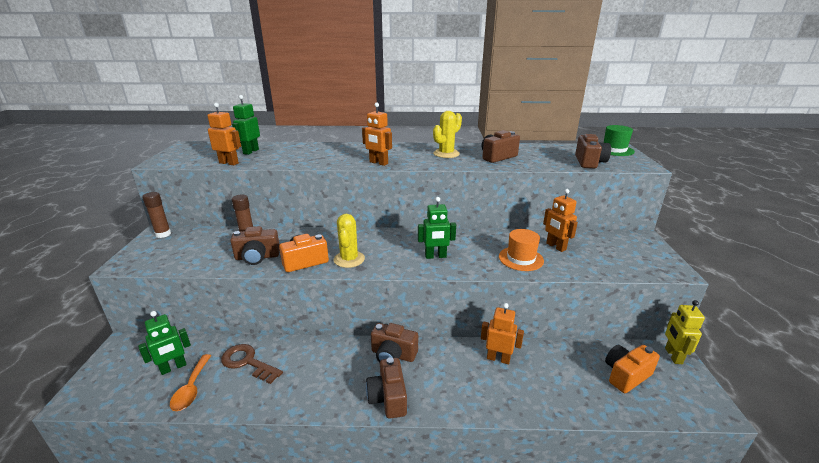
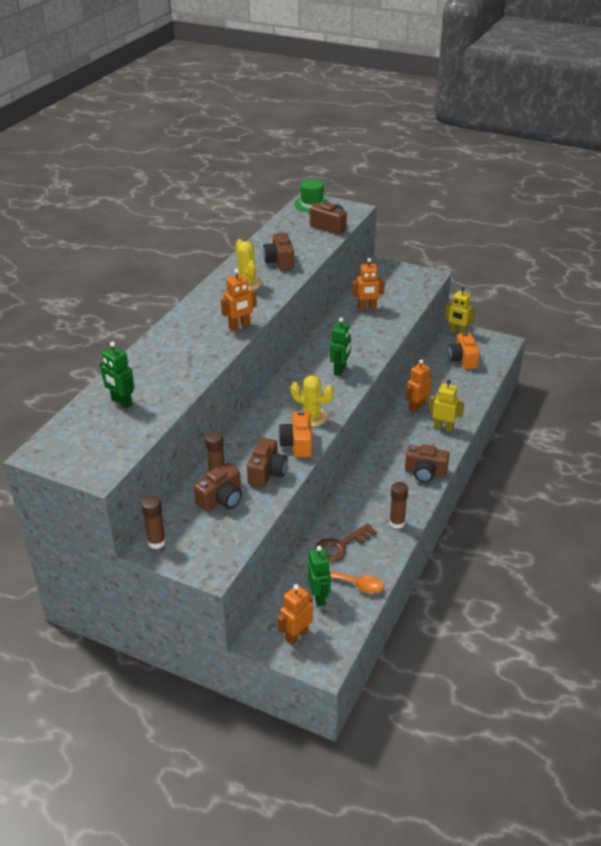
camera: 65 degrees left, 10 degrees up
(229, 163) = (153, 420): orange robot -> orange robot (296, 635)
(292, 396) = (397, 523): none -> brown glue stick
(393, 355) = (382, 458): brown camera -> brown camera (221, 499)
(480, 392) = (443, 427): none -> yellow robot
(521, 258) = (373, 330): orange hat -> none

